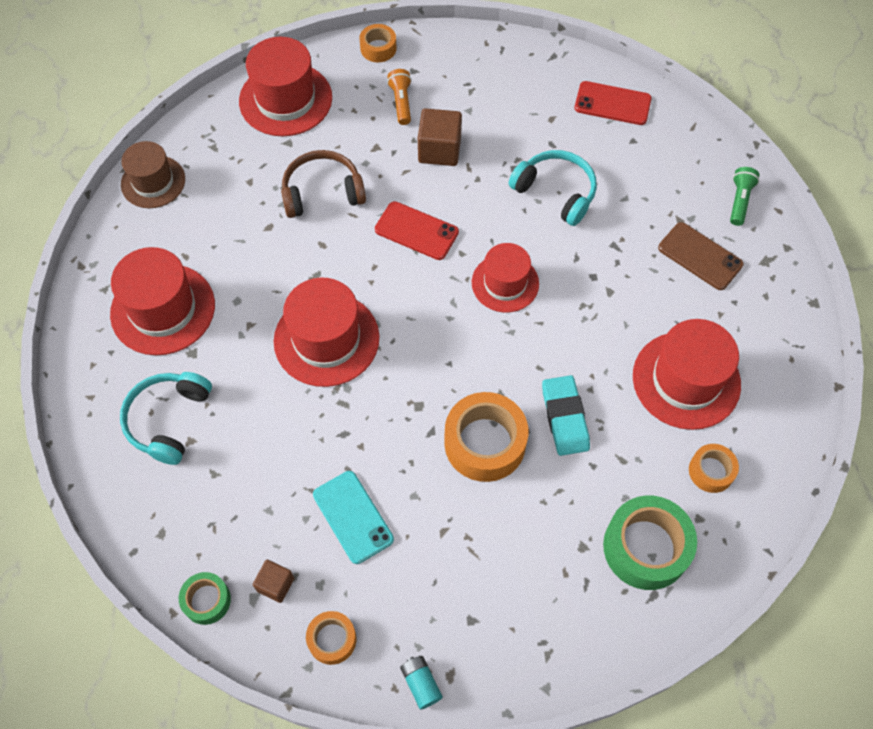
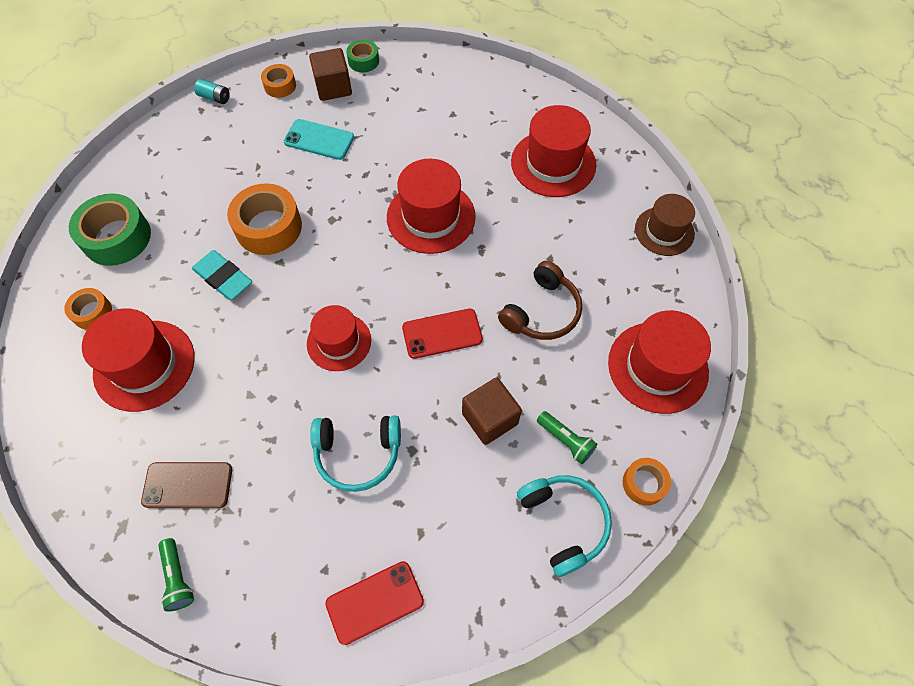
camera: 140 degrees right, 0 degrees up
(168, 420) = (477, 115): turquoise headphones -> turquoise headphones (564, 522)
(275, 584) = (333, 87): brown cube -> brown cube, size x1.67
(401, 102) = (565, 440): orange flashlight -> green flashlight

